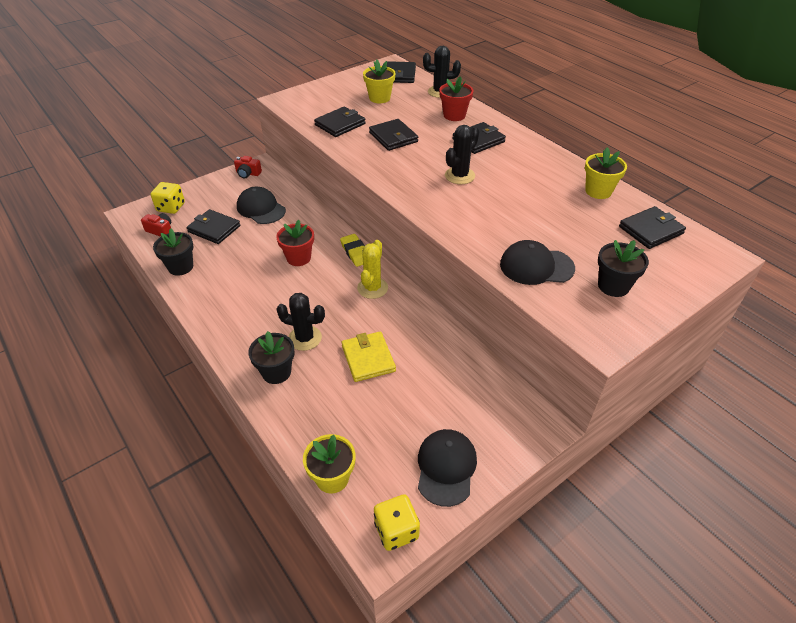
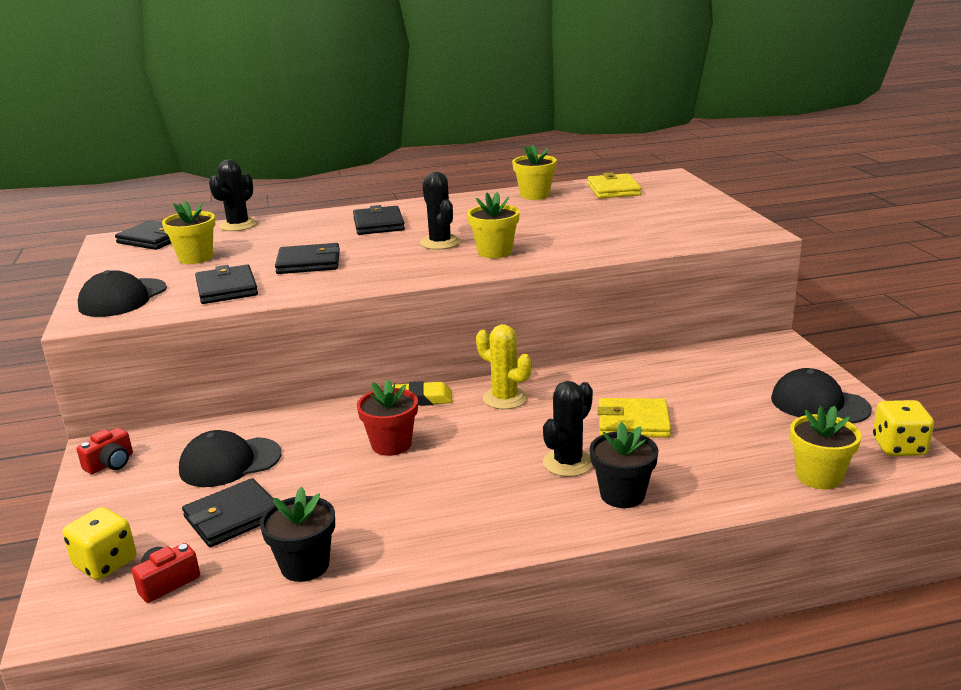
camera: 65 degrees left, 20 degrees down
(454, 115) = (306, 227): red flower pot -> none
(457, 204) = (495, 252): none -> yellow flower pot
(536, 266) = (634, 237): black cap -> black cap (123, 298)
(613, 286) = (683, 215): black flower pot -> none
(650, 230) = (613, 190): black wallet -> yellow wallet

